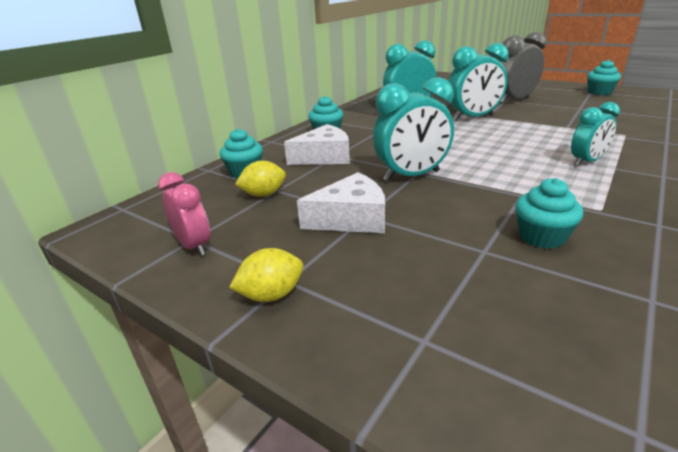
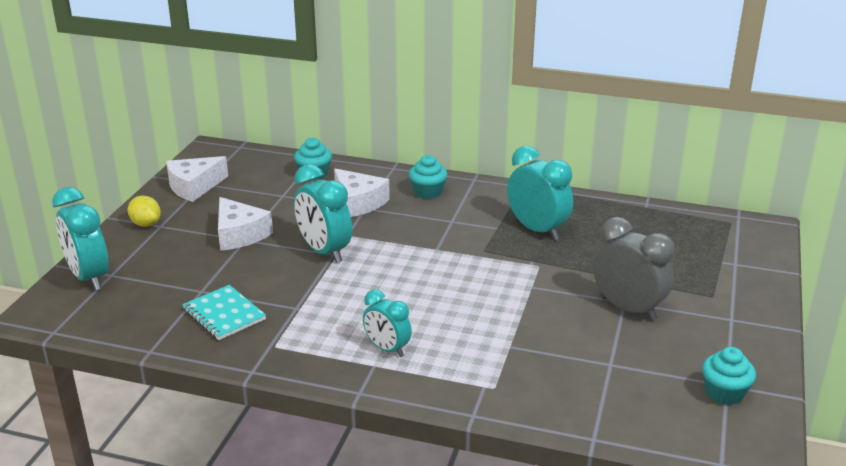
camera: 70 degrees right, 0 degrees up
(194, 246) = (194, 186): pink clock -> white cheese
(264, 194) = (273, 192): yellow lemon -> none
(473, 118) = (521, 277): turquoise clock -> turquoise clock (89, 277)
(541, 236) = (224, 314): turquoise cupcake -> turquoise notebook

